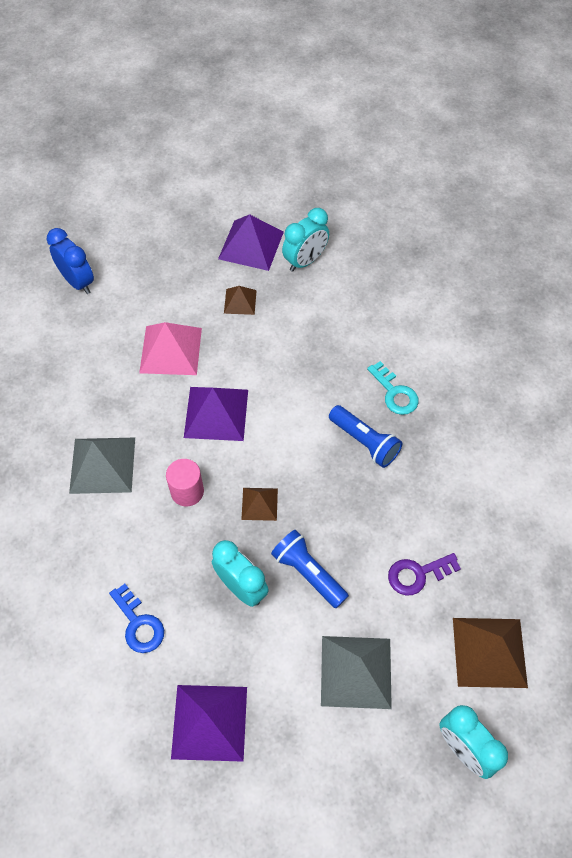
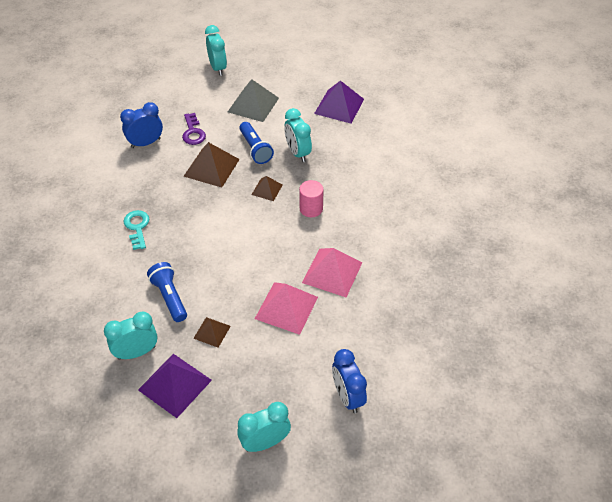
camera: 160 degrees left, 10 degrees down
(102, 465) = (364, 240): grey pyramid -> none
(131, 408) = (332, 272): none -> pink pyramid
(139, 624) = (364, 152): blue key -> none
(144, 225) = (265, 442): none -> turquoise clock
(216, 413) = (271, 250): purple pyramid -> none
(364, 442) = (178, 204): blue flashlight -> blue flashlight (169, 297)
(418, 574) = (193, 132): purple key -> purple key turned 75 degrees clockwise
(473, 528) = (146, 143): none -> blue clock
(489, 652) = (179, 94): brown pyramid -> brown pyramid (211, 167)

